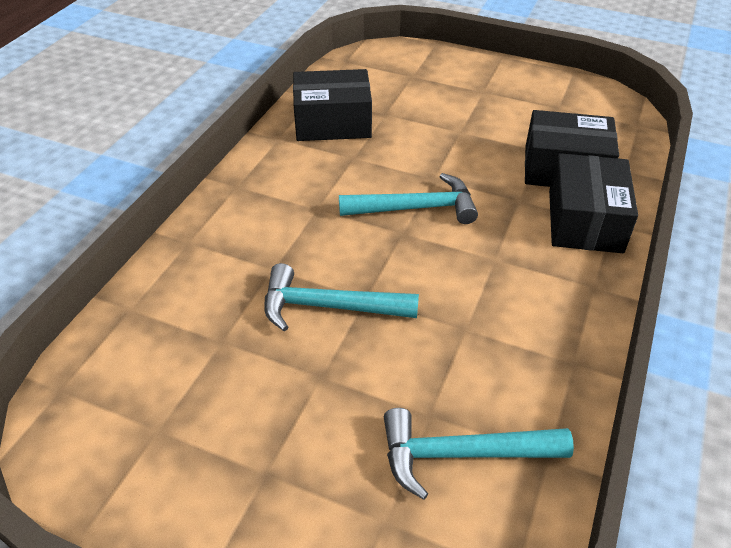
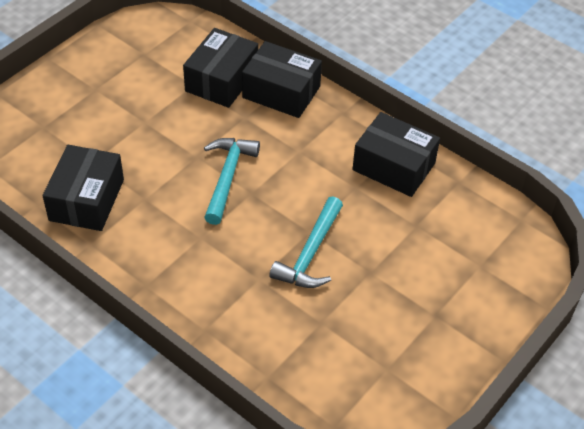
camera: 75 degrees left, 5 degrees up
(462, 454) = (447, 219): turquoise hammer -> none
(529, 364) = (393, 167): none -> black box

